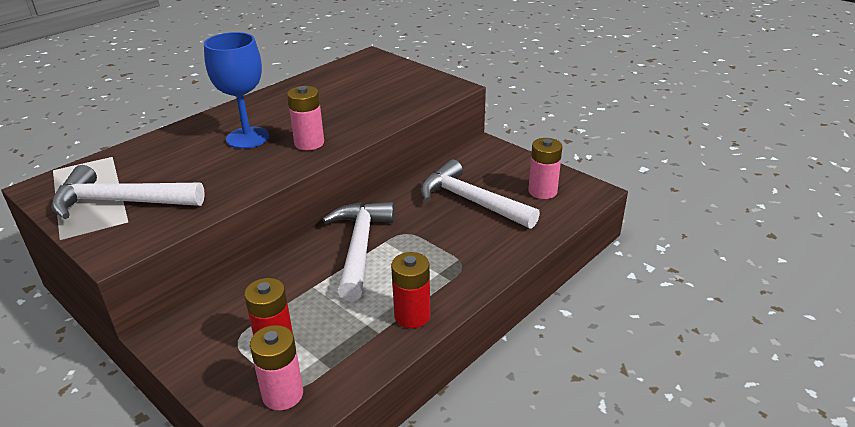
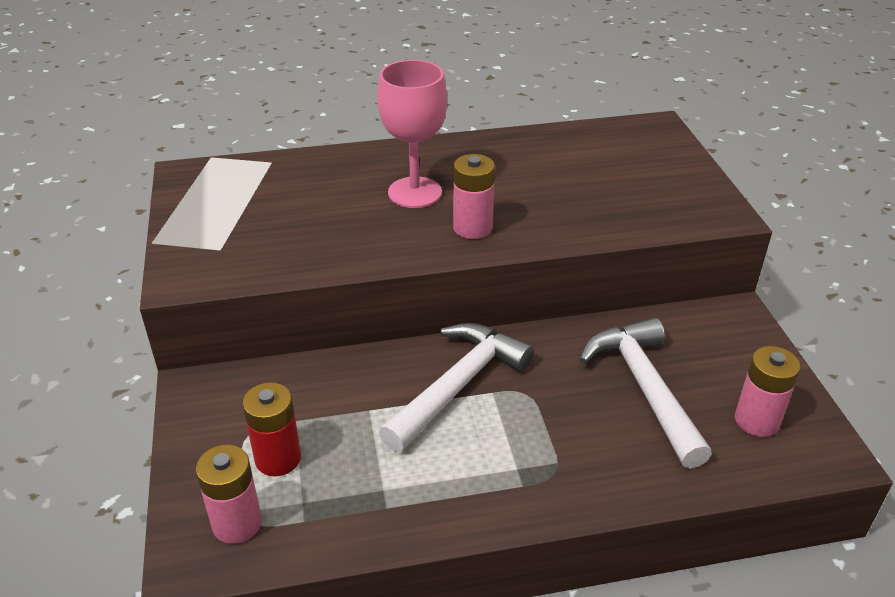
camera: 35 degrees right, 5 degrees up
(121, 202) = (233, 223): white hammer -> none
(247, 138) = (415, 192): blue goblet -> pink goblet
(412, 316) = (439, 508): red battery -> none

